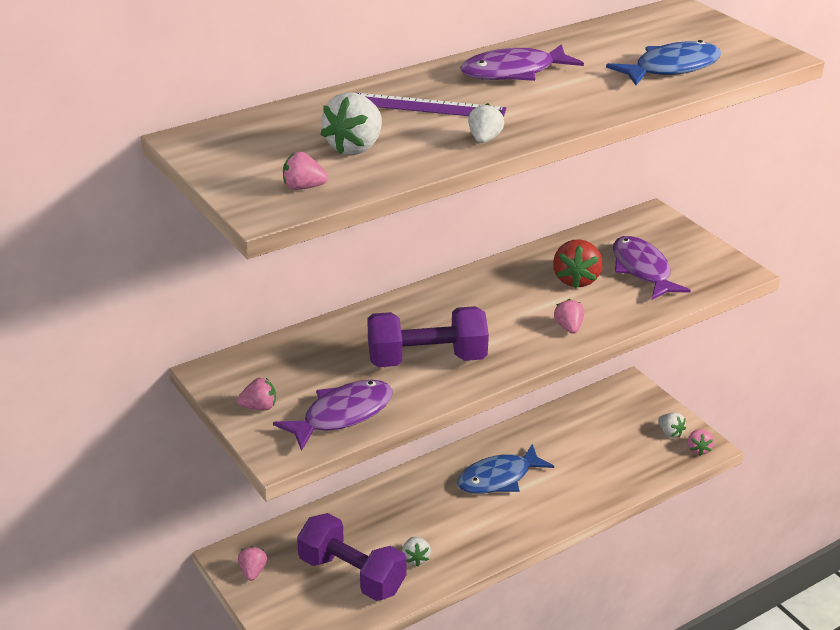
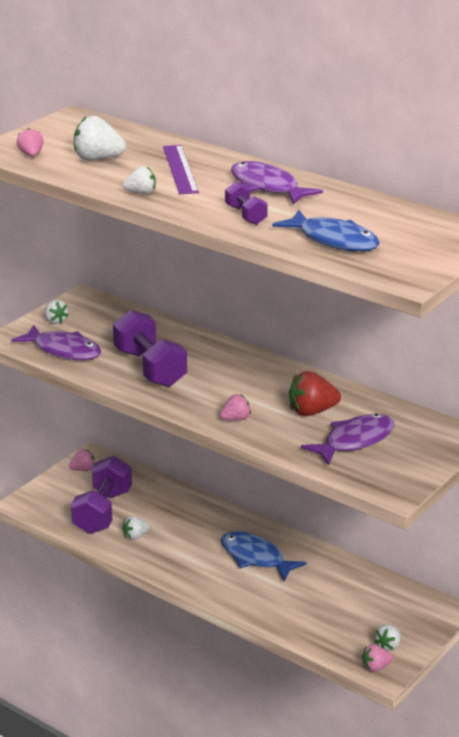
camera: 70 degrees right, 5 degrees down
(259, 407) = (55, 321): pink strawberry -> white strawberry
(584, 96) = (245, 215): none -> purple dumbbell

